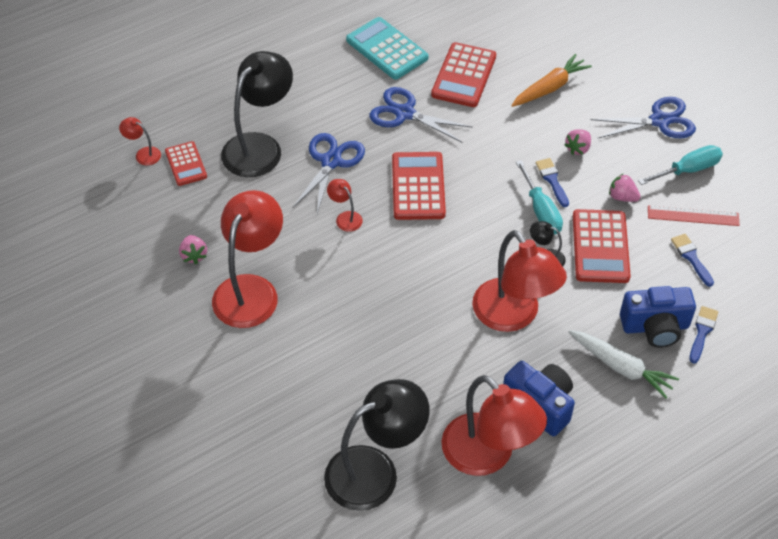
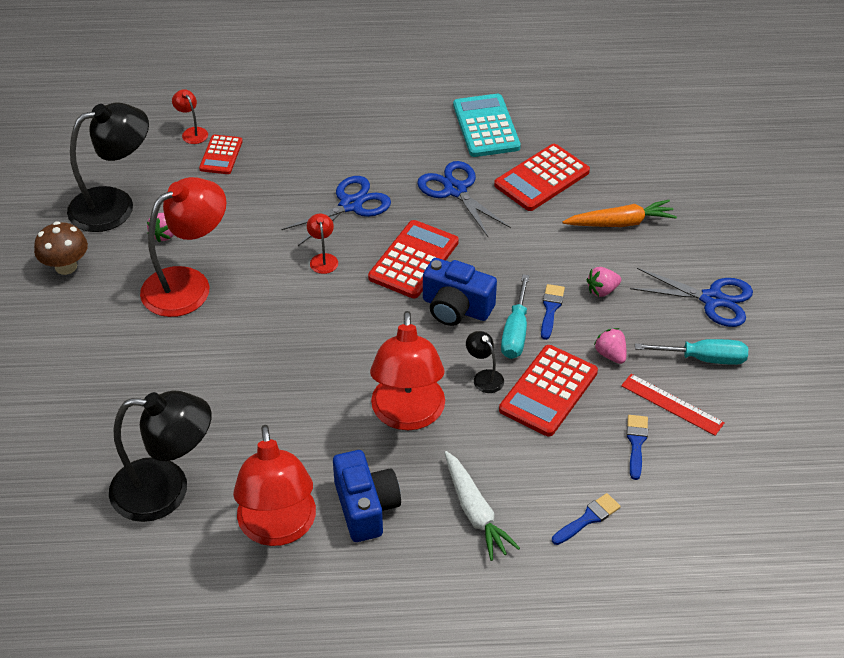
camera: 30 degrees right, 5 degrees down
(129, 322) = (66, 266): none -> brown mushroom
(259, 146) = (297, 166): black lamp -> black lamp (115, 205)
(655, 327) = (542, 491): blue camera -> blue camera (456, 308)

